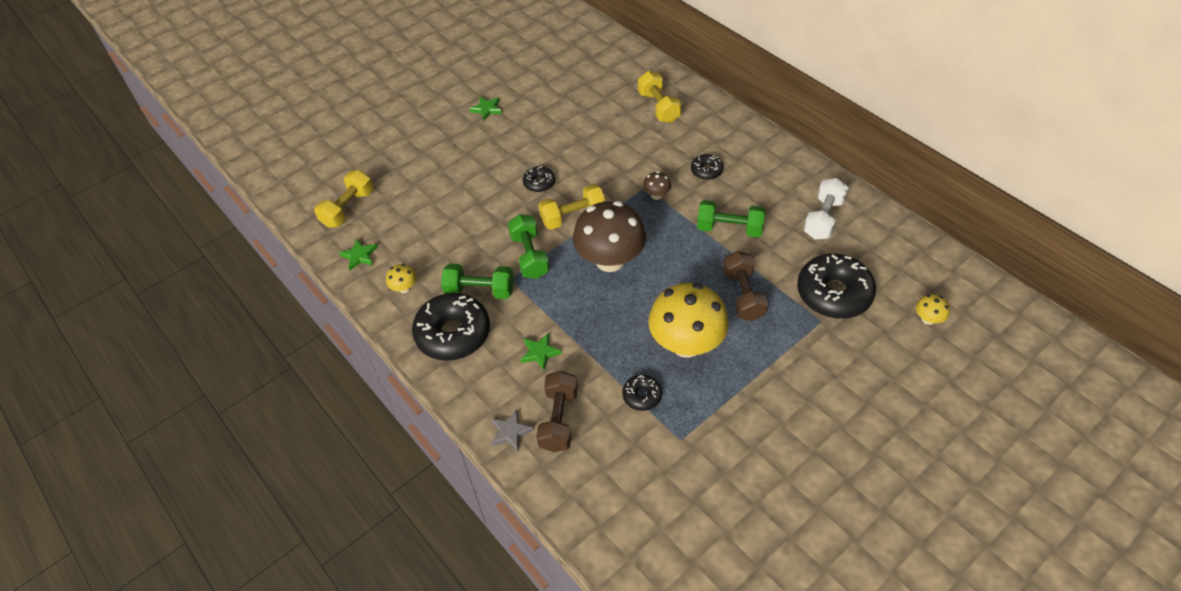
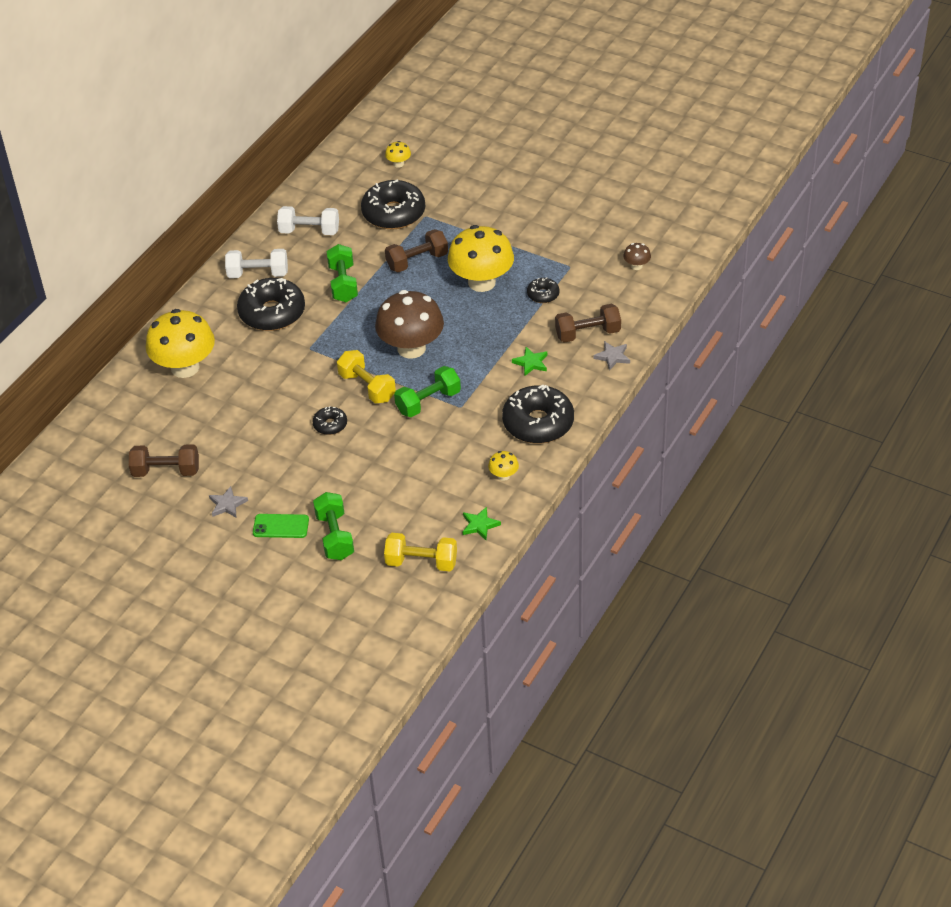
camera: 110 degrees left, 5 degrees down
(444, 134) = (281, 526): none -> green phone
(480, 291) = (483, 422): green dumbbell -> green dumbbell (335, 536)
(487, 109) = (227, 504): green star -> grey star
(543, 82) = (166, 471): none -> brown dumbbell
(656, 195) = (317, 338): brown mushroom -> brown mushroom (636, 266)
(658, 107) = (185, 367): yellow dumbbell -> yellow mushroom
(706, 171) = (272, 313): black donut -> black donut, size x2.06
(768, 170) = (258, 274): none -> white dumbbell

